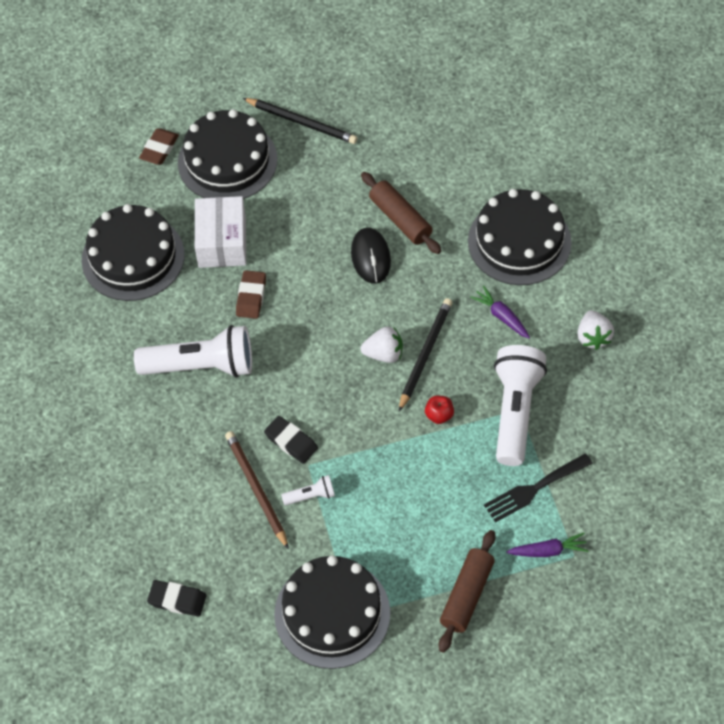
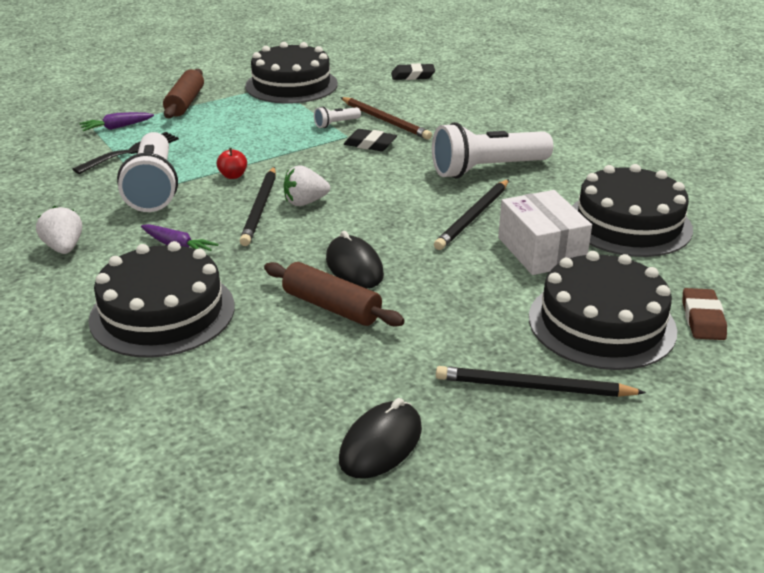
camera: 160 degrees right, 25 degrees down
(251, 297) = (473, 217): brown eraser -> black pencil
(406, 105) = (381, 444): none -> black mouse

